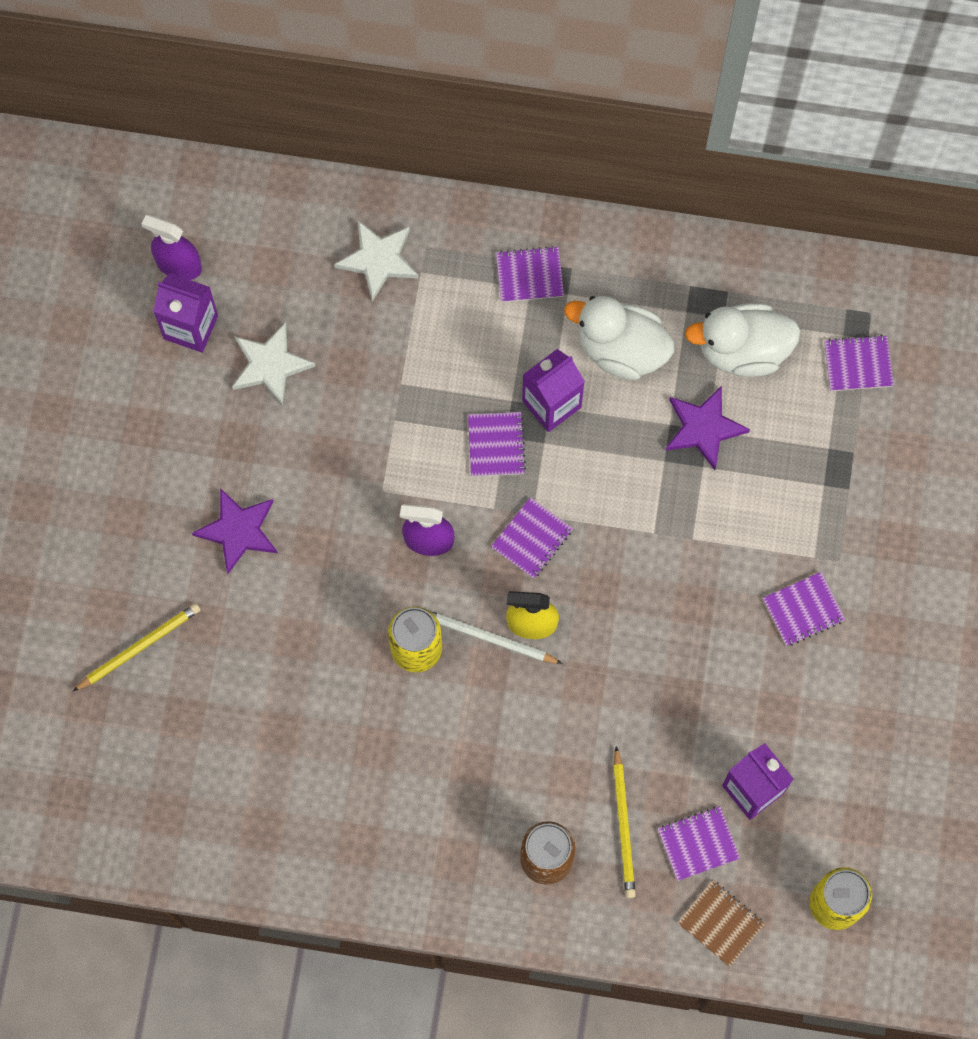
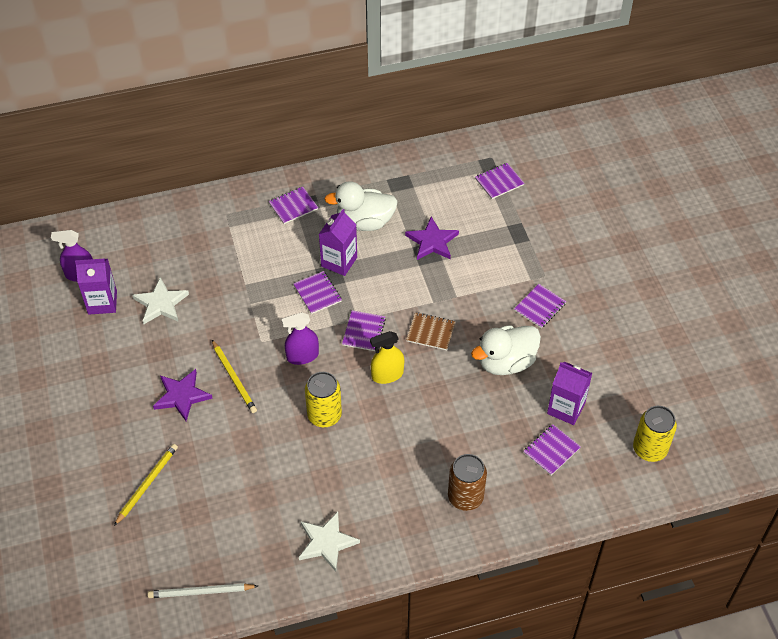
camera: 25 degrees left, 20 degrees down
(378, 260) = (201, 230): white star -> white star (326, 542)
(488, 638) = (365, 392): white pencil -> white pencil (201, 592)
(623, 825) = (501, 459): yellow pencil -> yellow pencil (234, 378)
(720, 923) = (590, 488): brown notebook -> brown notebook (430, 332)
(742, 350) = (432, 198): white duck -> white duck (506, 362)

